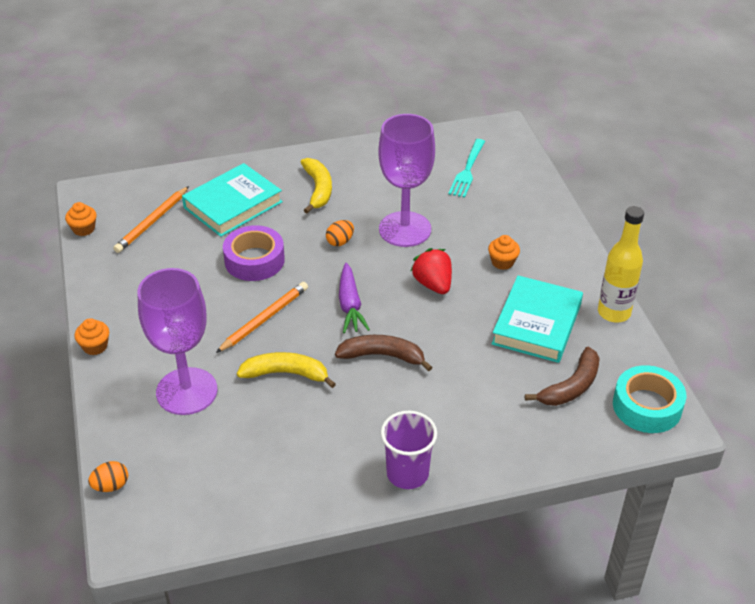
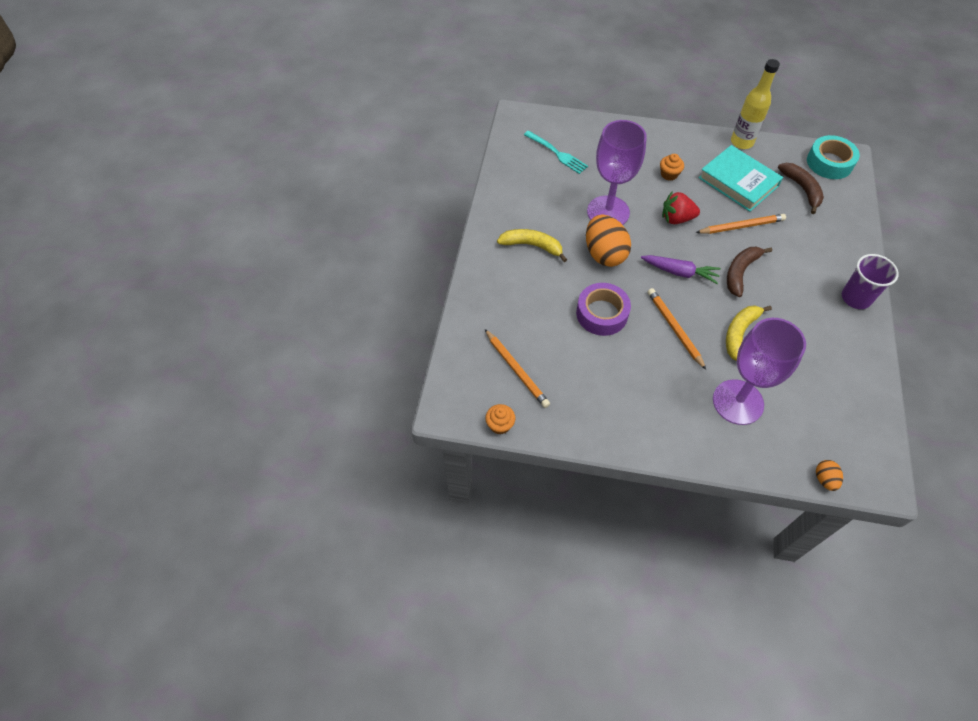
camera: 65 degrees left, 15 degrees up
(95, 346) = (663, 453): orange cupcake -> none
(233, 205) = (522, 306): turquoise book -> none
(340, 242) = (604, 254): orange egg -> orange egg, size x2.09
(460, 342) = (741, 226): none -> orange pencil

